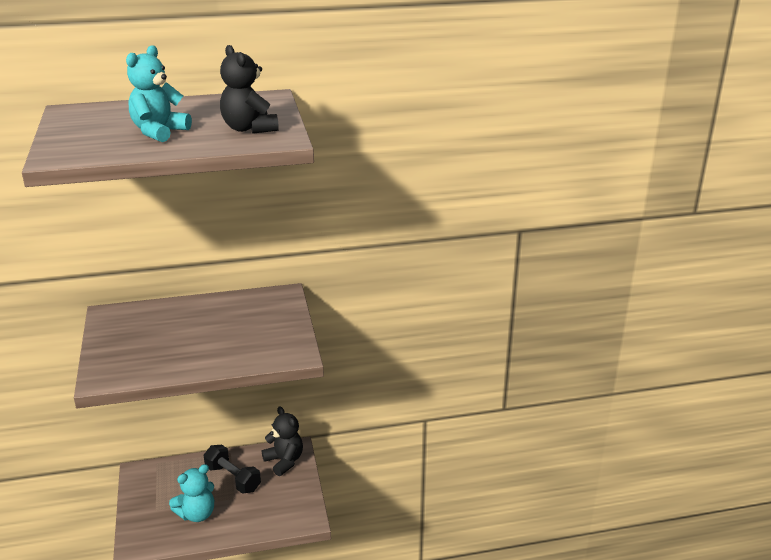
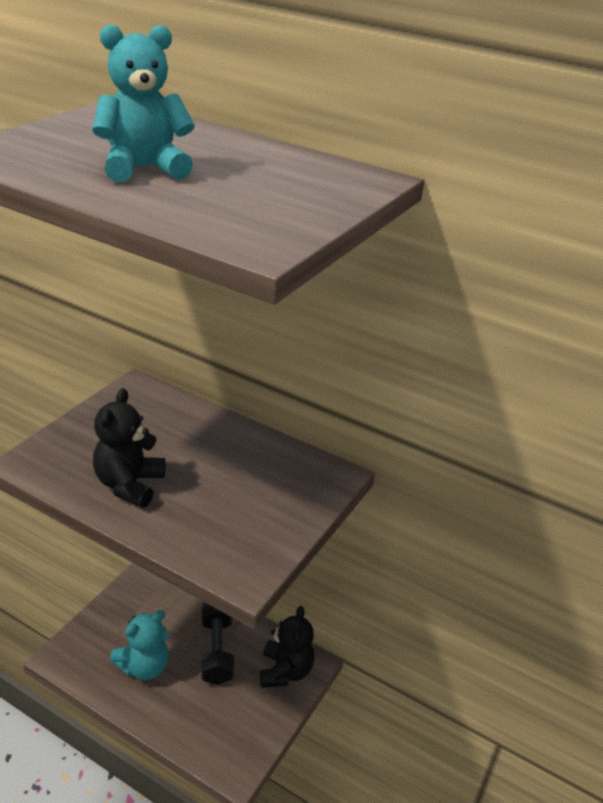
camera: 40 degrees right, 5 degrees up
(197, 514) = (144, 666): turquoise teddy bear -> turquoise teddy bear turned 45 degrees counterclockwise
(249, 129) = (252, 210): black teddy bear -> black teddy bear (129, 485)

